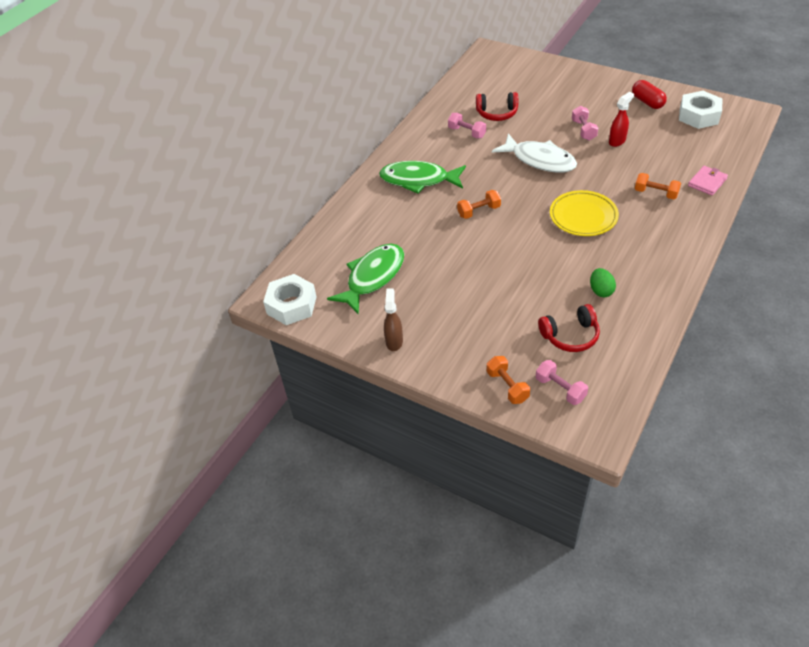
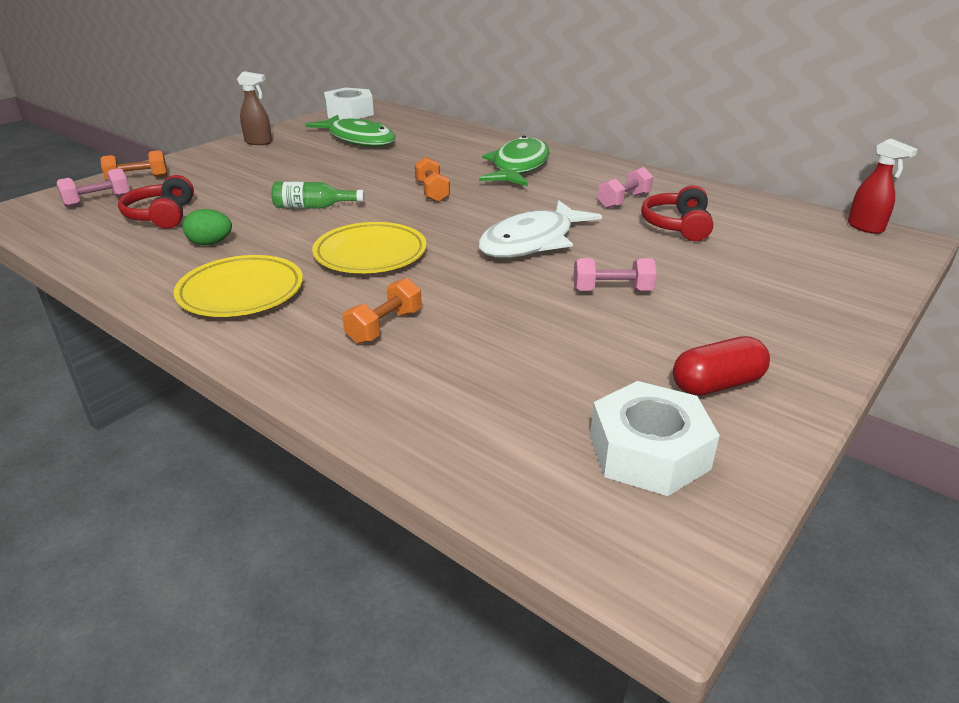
camera: 95 degrees right, 15 degrees down
(525, 261) = (313, 207): none -> green bottle
(617, 141) = (566, 318): red spray bottle -> red spray bottle (865, 228)
(652, 253) = (241, 292): none -> yellow plate
(707, 182) = (381, 394): pink wallet -> none

